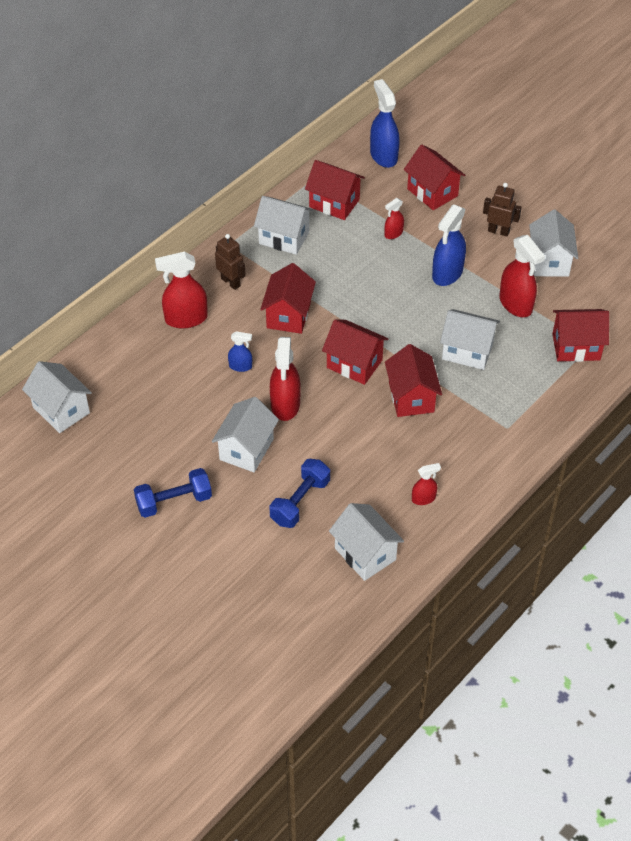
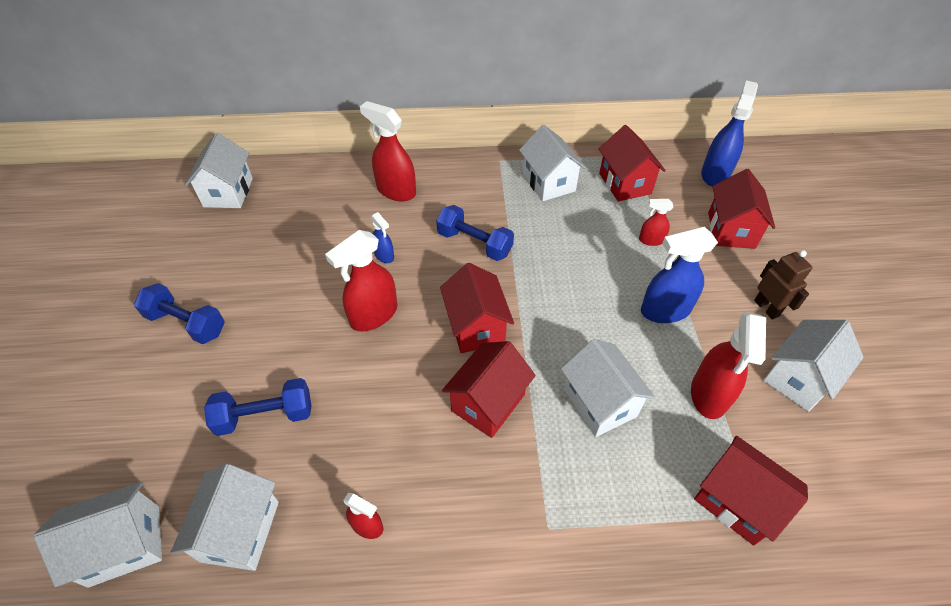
camera: 45 degrees right, 0 degrees up
(231, 282) = (464, 187): brown robot -> none
(246, 449) = (294, 327): white house -> white house (125, 545)
(288, 315) = (474, 243): red house -> blue dumbbell

